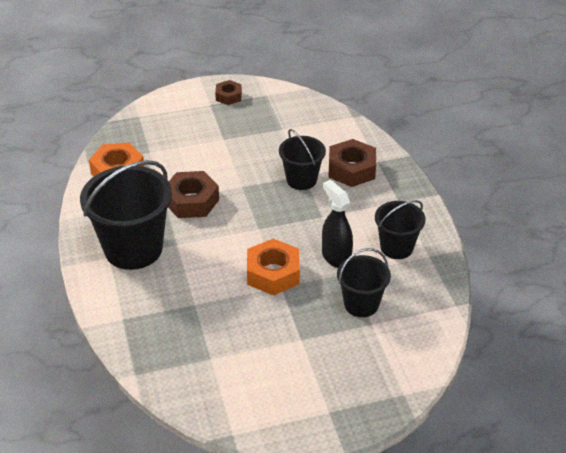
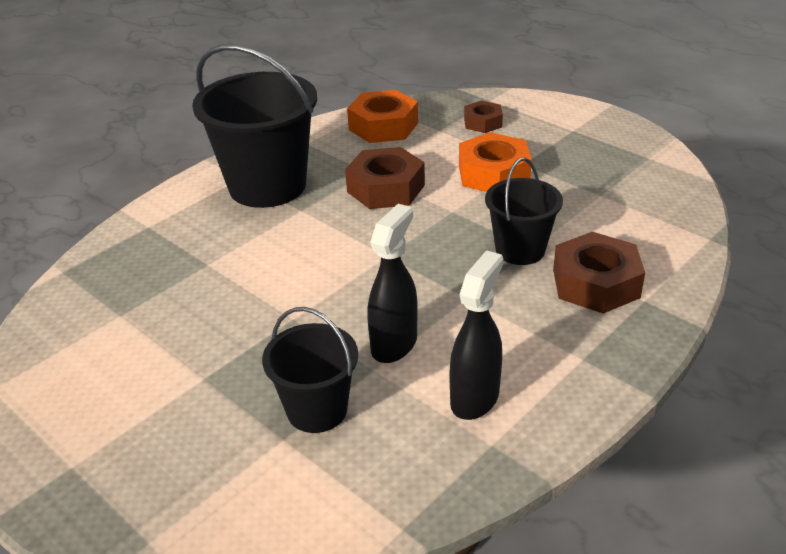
camera: 60 degrees right, 5 degrees down
(228, 96) = (605, 135): brown nut -> brown nut (482, 123)
(273, 273) = (312, 301): orange nut -> orange nut (493, 174)
(396, 247) = (475, 398): black bucket -> black spray bottle

